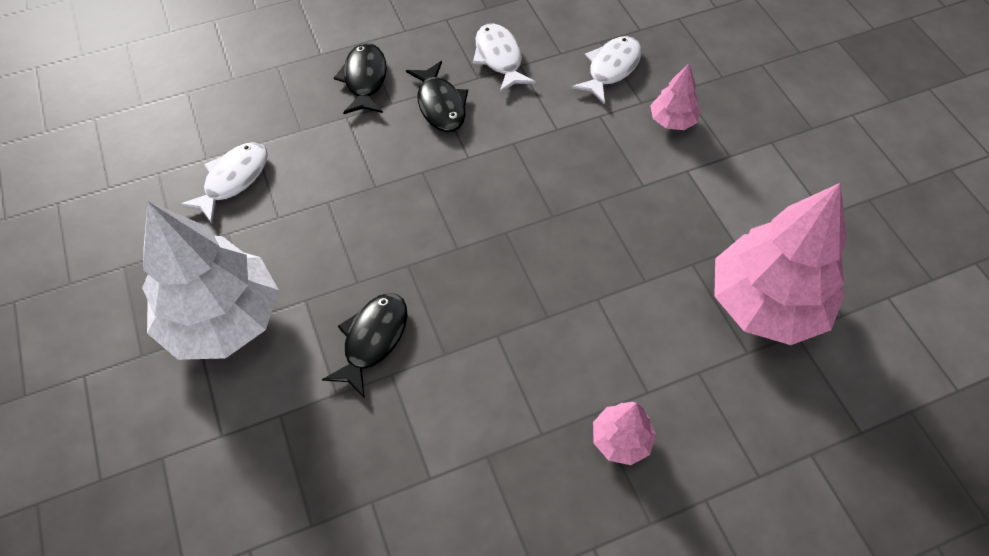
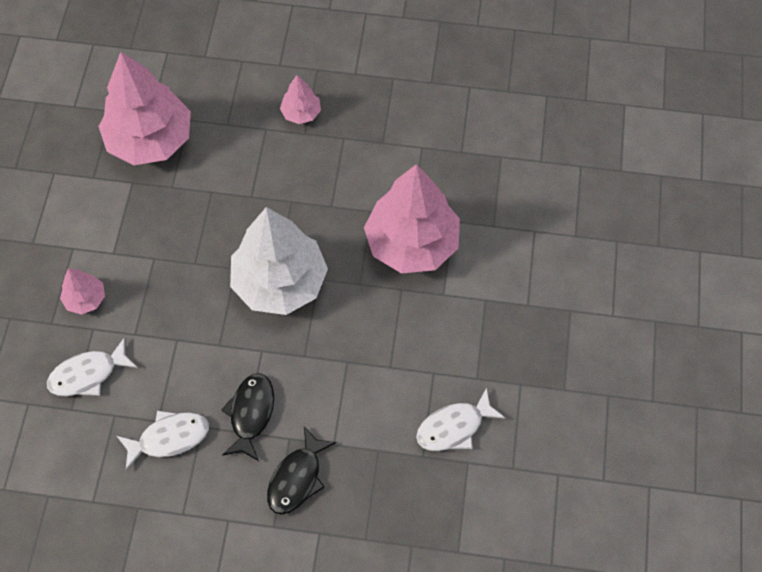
camera: 150 degrees left, 5 degrees up
(222, 319) = (506, 309): white tree -> white tree (280, 282)
(373, 340) = (412, 243): black fish -> pink tree
(499, 58) = (169, 438): white fish -> white fish turned 120 degrees counterclockwise

